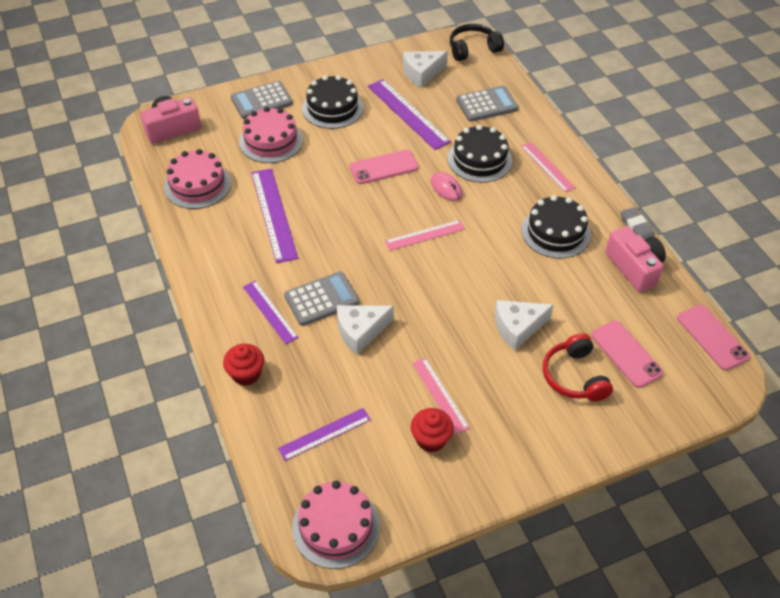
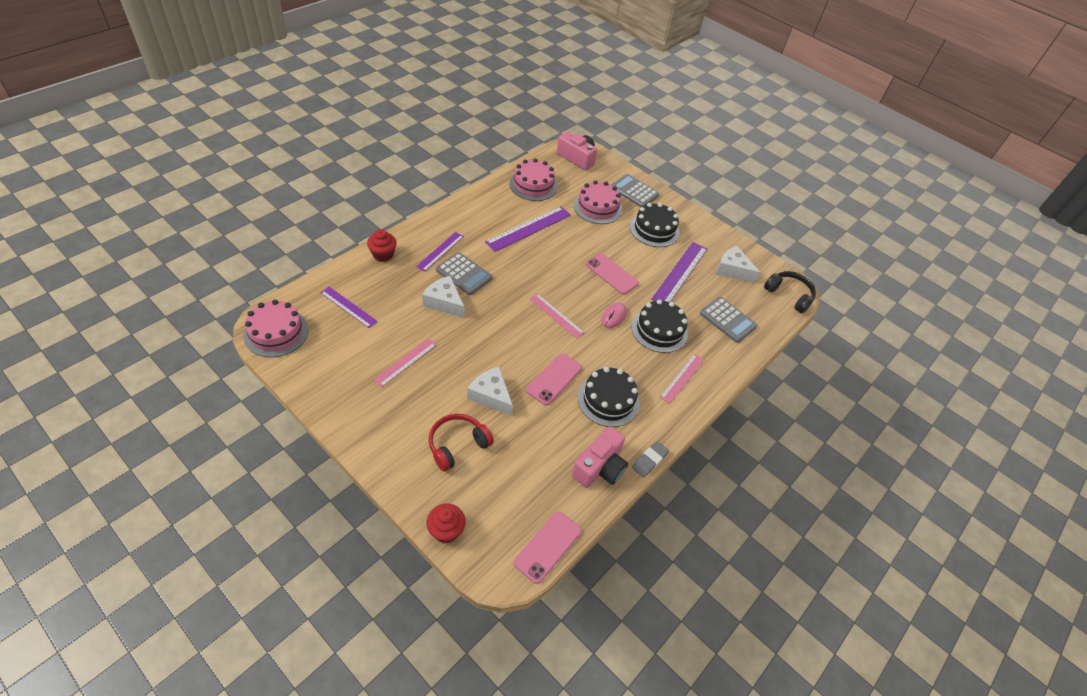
camera: 60 degrees right, 0 degrees up
(431, 439) = (363, 366): red cupcake -> red cupcake (446, 530)
(626, 354) = (497, 479): pink phone -> pink phone (554, 379)

